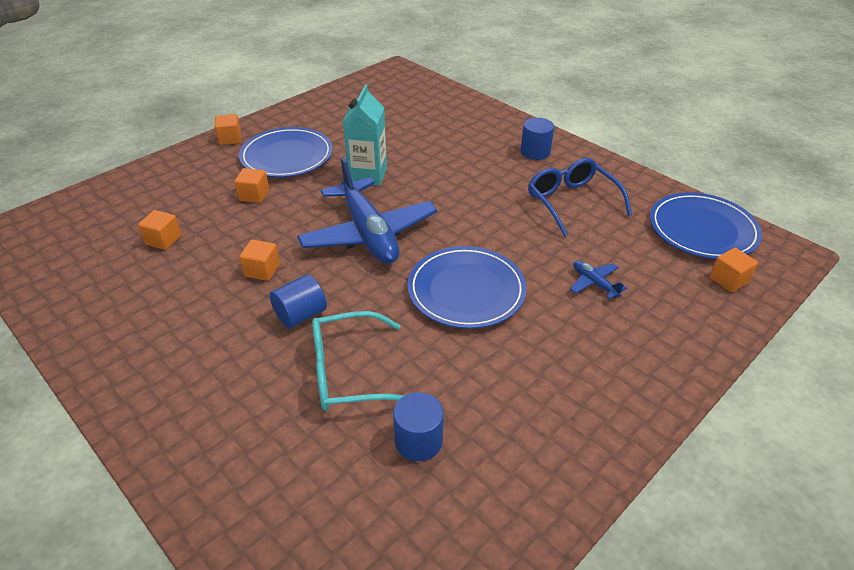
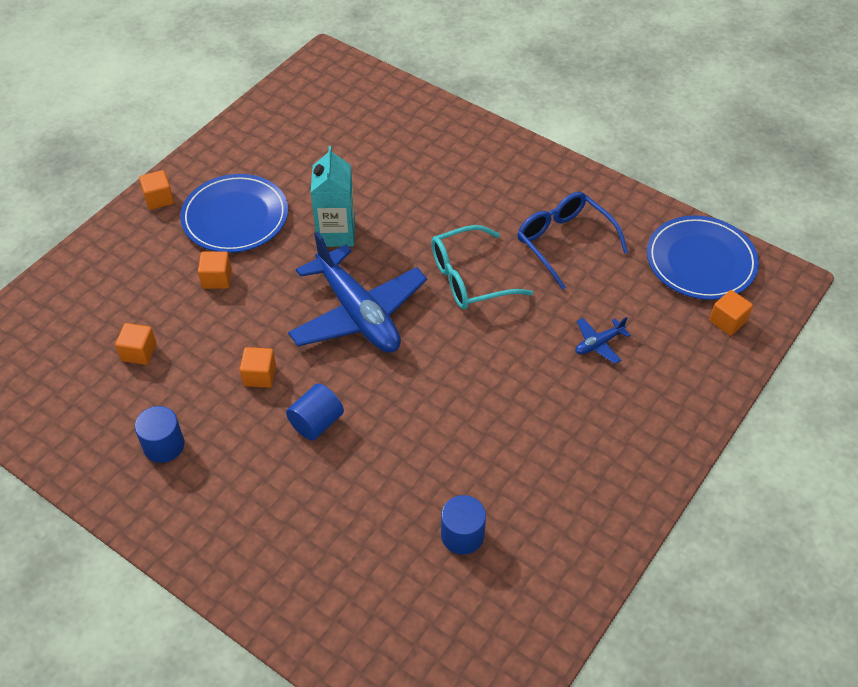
camera: 10 degrees left, 10 degrees up
(348, 372) = (381, 478): turquoise glasses -> turquoise glasses (469, 278)
(466, 290) = (474, 370): blue plate -> none
(535, 152) = (515, 175): blue cylinder -> blue cylinder (164, 445)
(594, 283) = (598, 344): blue plane -> blue plane turned 75 degrees counterclockwise

